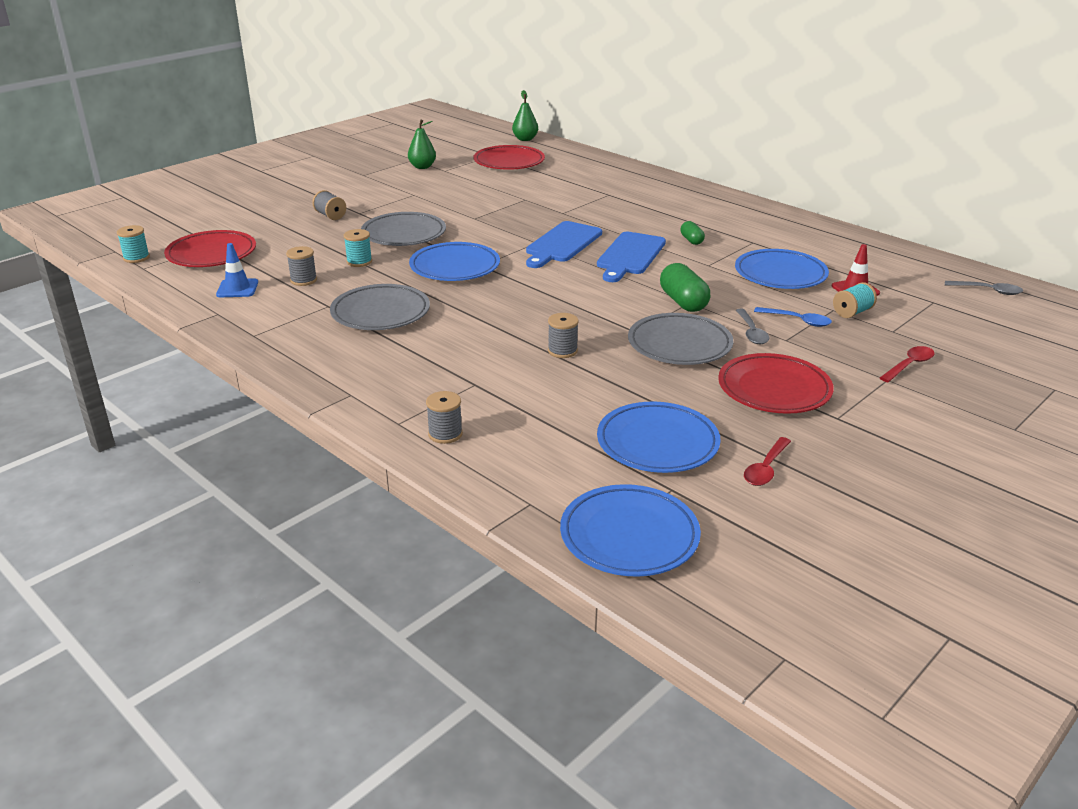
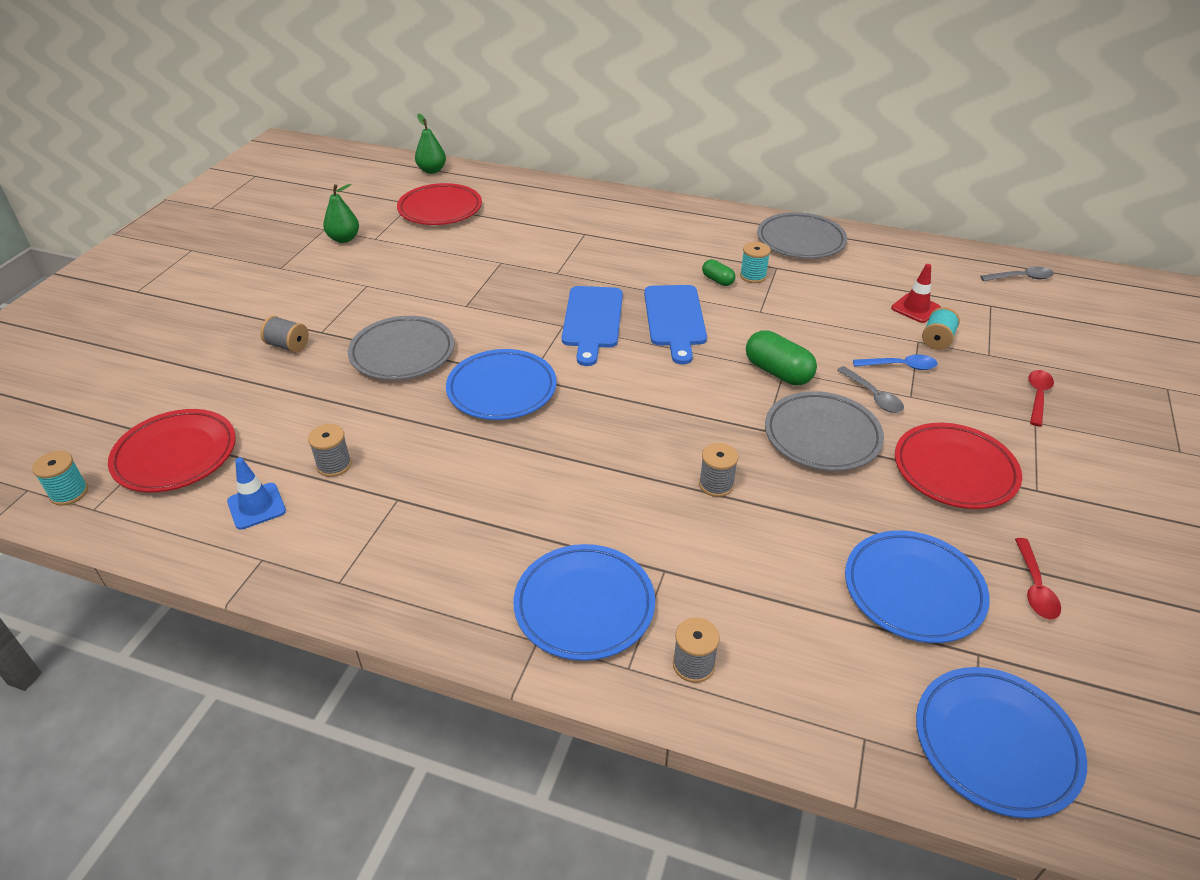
camera: 25 degrees left, 10 degrees up
(359, 262) = (381, 413): turquoise spool -> turquoise spool (753, 276)
(380, 313) = (471, 491): grey plate -> grey plate (800, 241)
(780, 274) = (835, 306): blue plate -> blue plate (584, 606)

